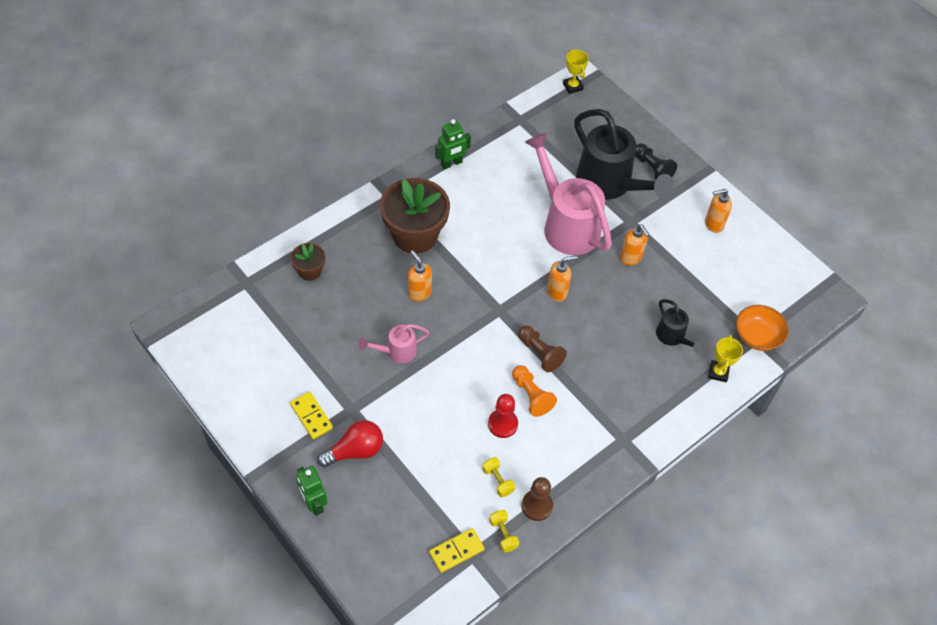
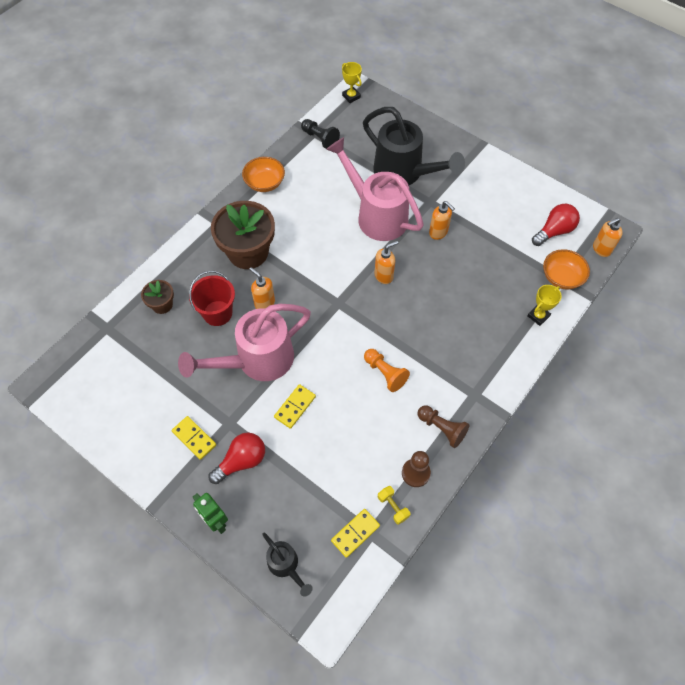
camera: 10 degrees left, 5 degrees up
(366, 292) = (217, 313): none -> red bucket
(397, 351) = (257, 360): pink watering can -> pink watering can, size x2.07
(425, 408) = (295, 407): none -> yellow domino
(451, 163) = (265, 183): green robot -> orange bowl
(497, 481) = (375, 458): yellow dumbbell -> none
(502, 424) = (367, 405): red pawn -> none
(540, 353) = (383, 333): brown pawn -> brown pawn (442, 428)
(652, 168) = (435, 152): black pawn -> black pawn (320, 139)
(673, 337) = (492, 293): black watering can -> black watering can (285, 565)
(713, 224) = (499, 189): orange soap dispenser -> orange soap dispenser (601, 249)
(718, 372) = (538, 316): yellow trophy -> yellow trophy turned 45 degrees clockwise
(763, 284) = (554, 231): none -> red light bulb

